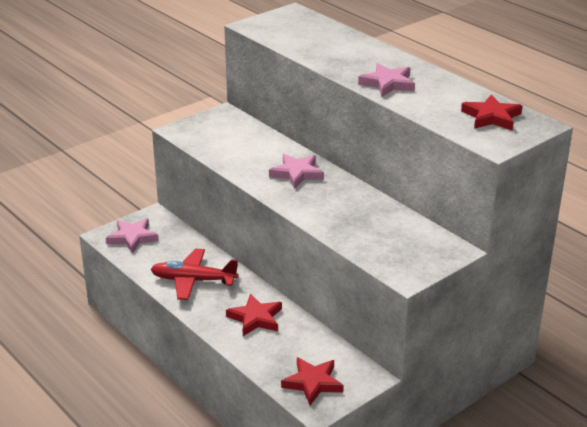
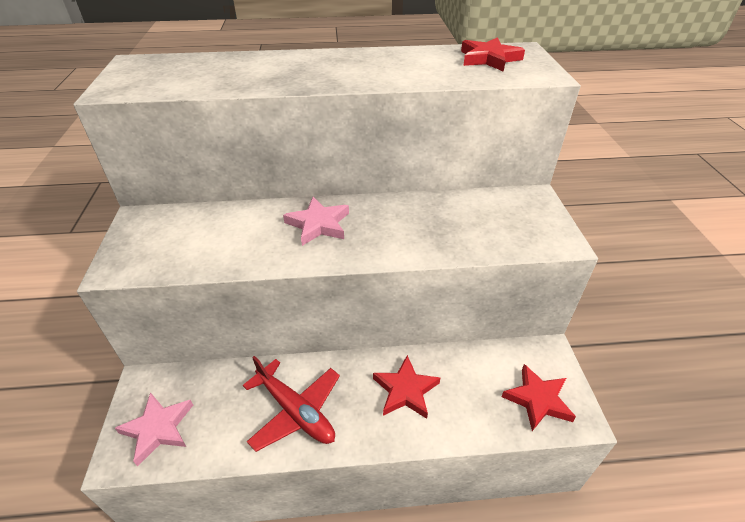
camera: 55 degrees left, 10 degrees up
(193, 280) = (296, 411): red plane -> red plane turned 90 degrees counterclockwise
(388, 83) = (365, 74): pink star -> none

